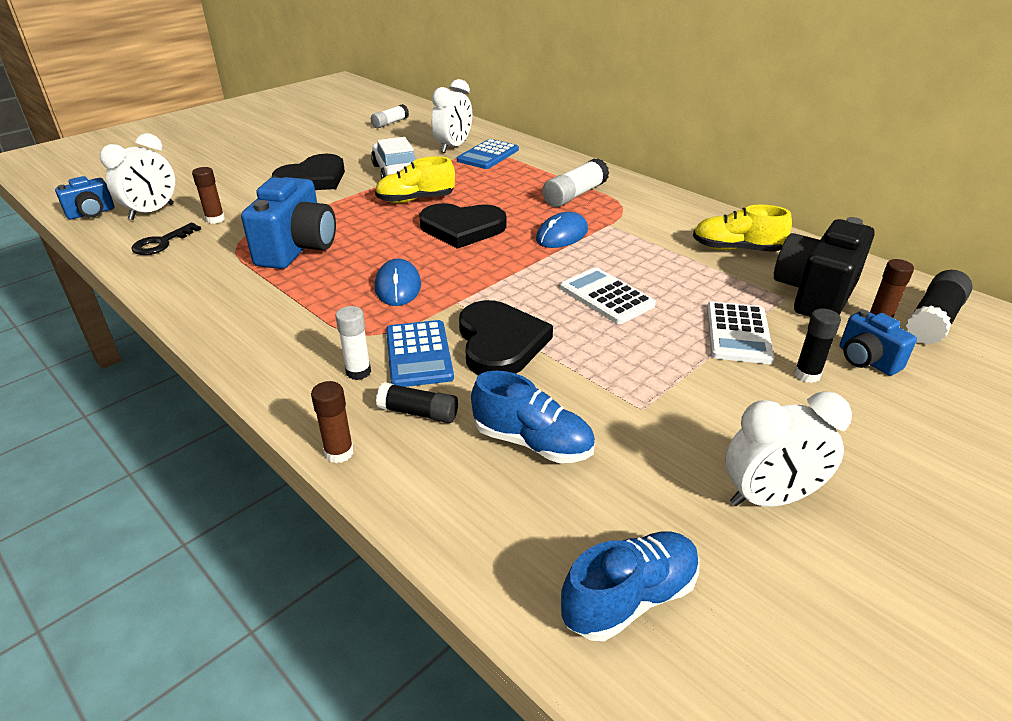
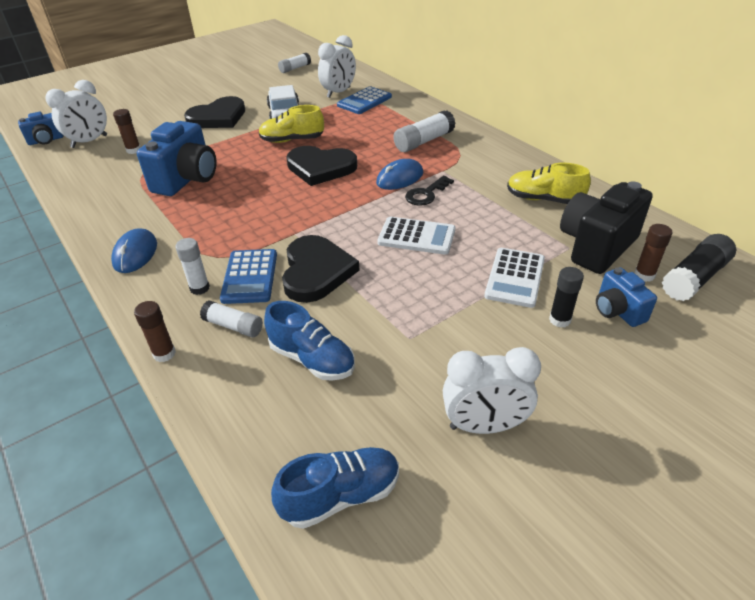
camera: 10 degrees right, 5 degrees up
(162, 243) = (89, 169): black key -> black key (426, 194)
(398, 286) = (253, 217): blue mouse -> blue mouse (135, 253)
(418, 413) = (233, 326): black glue stick -> white glue stick
(606, 296) = (416, 236): white calculator -> white calculator turned 135 degrees clockwise

